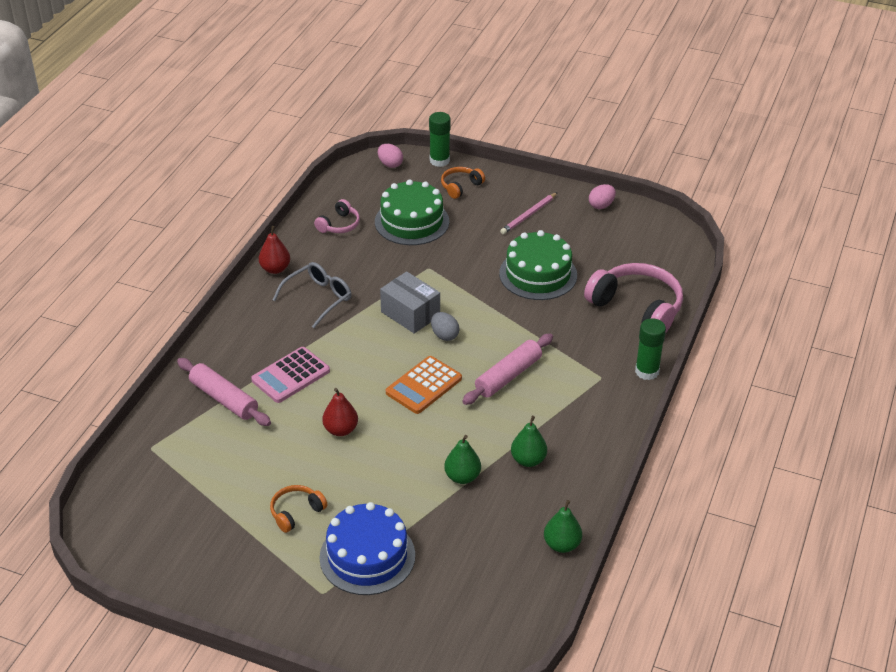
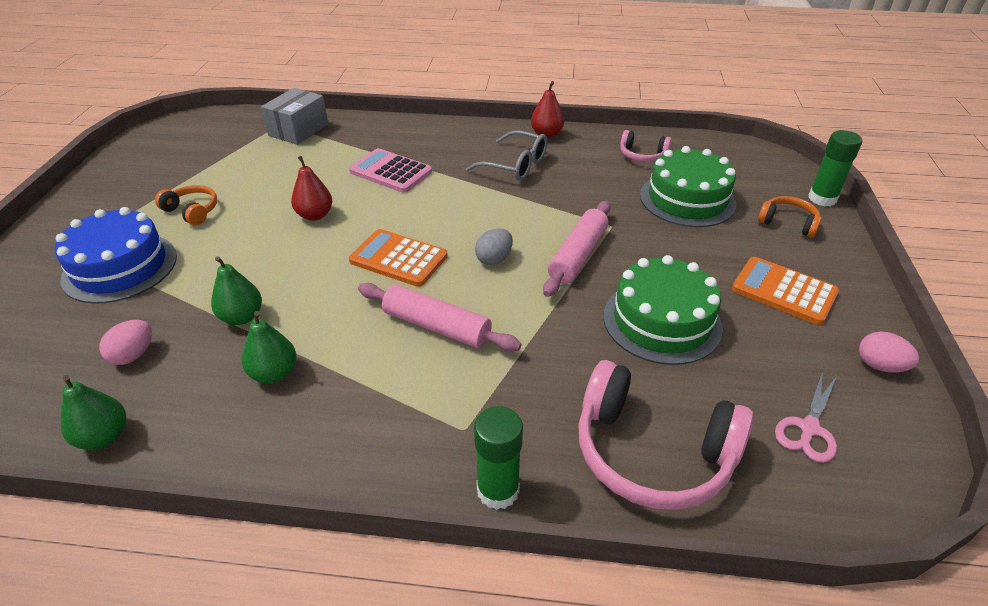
camera: 75 degrees right, 0 degrees up
(224, 399) = (348, 144): pink rolling pin -> pink rolling pin (578, 256)
(390, 164) = (778, 167): pink egg -> pink egg (133, 355)
(410, 314) = (521, 227): grey box -> grey box (298, 130)
(528, 215) = (784, 291): pink pencil -> orange calculator
(636, 248) = (809, 428): none -> pink scissors
(637, 308) = (652, 452): pink headphones -> pink headphones turned 90 degrees clockwise

